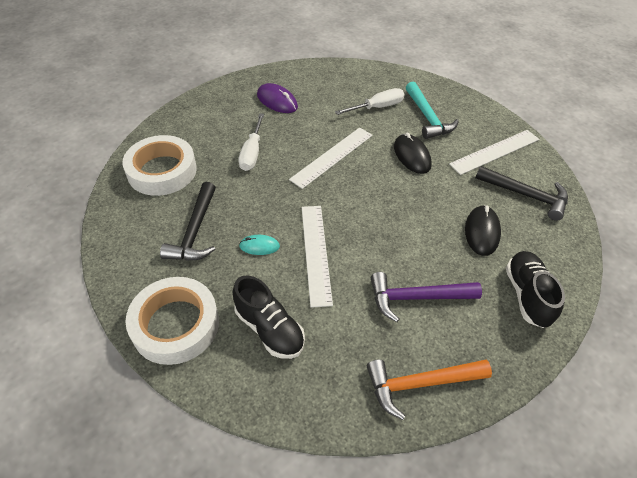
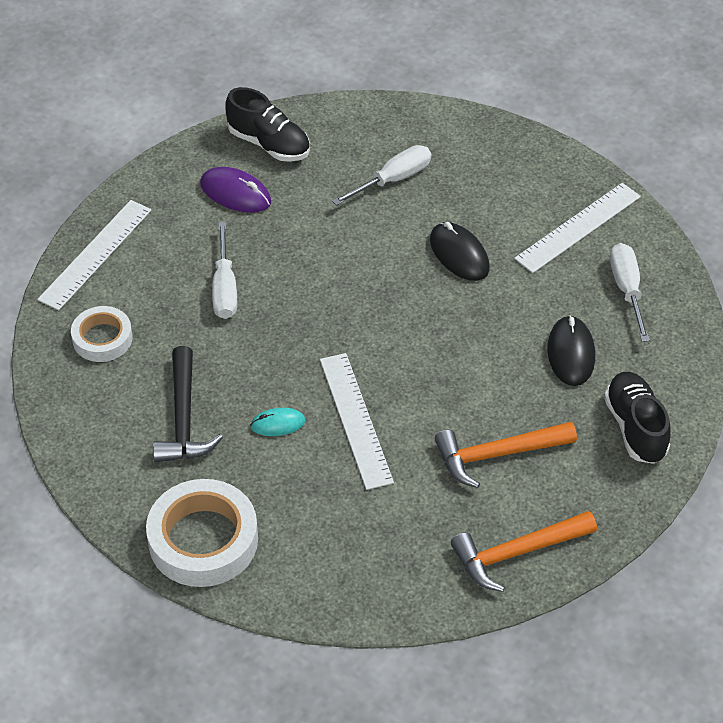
camera: 10 degrees left, 0 degrees up
(162, 171) = (102, 338): white tape -> white tape, size x0.60
(269, 329) = (322, 524): black shoe -> black shoe (269, 144)
(332, 157) = (344, 275): white ruler -> white ruler (95, 254)
(416, 298) = (497, 455): purple hammer -> orange hammer
(428, 117) = (473, 185): turquoise hammer -> none
(526, 195) = (627, 290): black hammer -> white screwdriver

